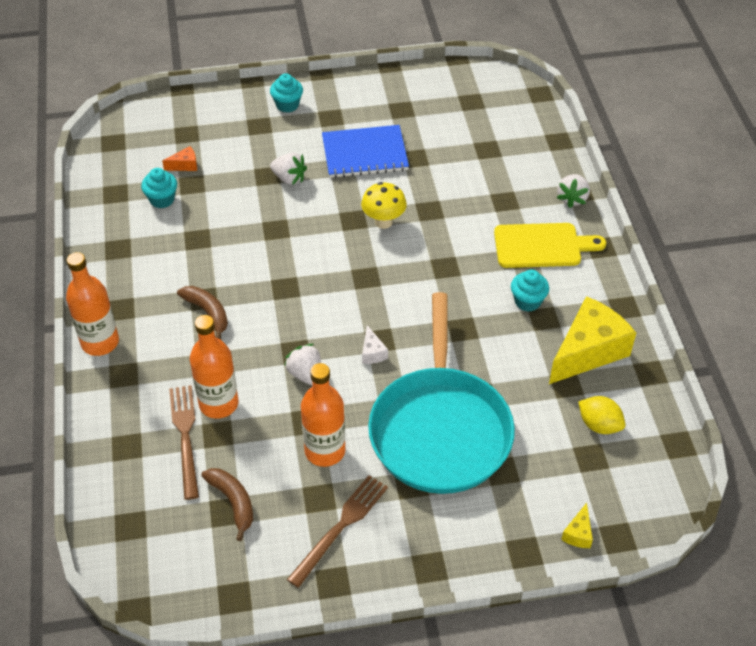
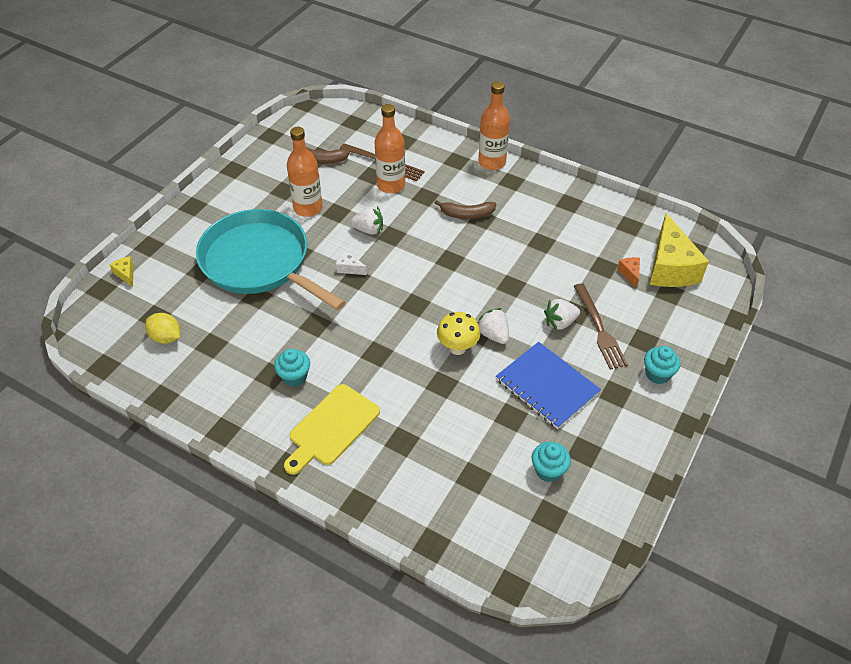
camera: 130 degrees right, 0 degrees up
(162, 199) = (600, 244): turquoise cupcake -> turquoise cupcake (548, 470)
(185, 165) = (630, 273): orange cheese -> orange cheese turned 150 degrees clockwise
(340, 527) = (256, 188): brown fork -> brown fork (599, 328)
(364, 153) = (547, 386): blue notebook -> blue notebook turned 75 degrees counterclockwise
(572, 198) = (355, 492): white strawberry -> white strawberry (493, 335)
(588, 351) = (217, 377): yellow cheese -> yellow cheese (670, 267)
(599, 425) = (166, 337): yellow lemon -> yellow lemon turned 45 degrees clockwise

